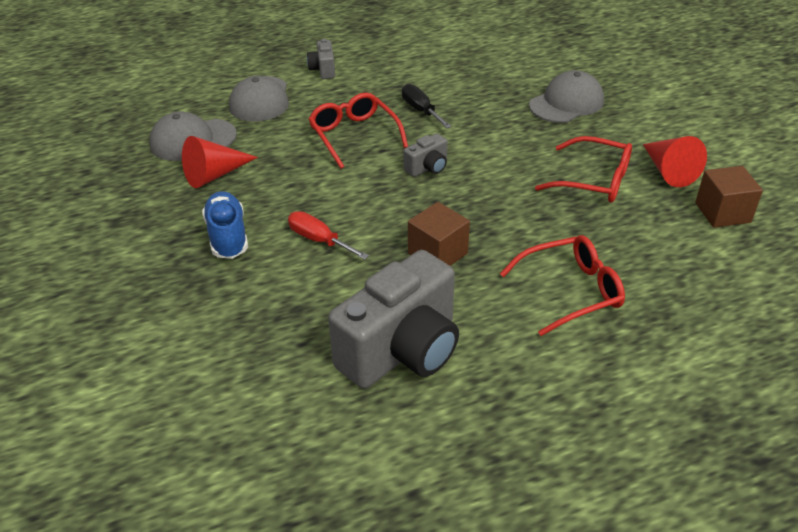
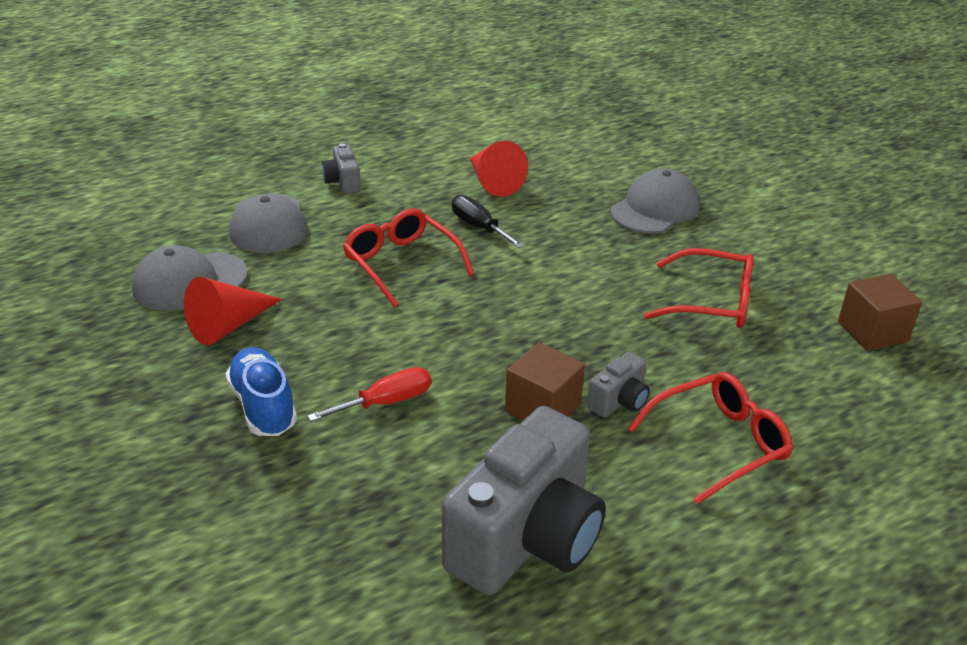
camera: 10 degrees left, 5 degrees down
(319, 240) = (386, 402): red screwdriver -> red screwdriver turned 120 degrees clockwise
(427, 168) = (504, 299): grey camera -> grey camera (619, 401)
(668, 171) = (796, 285): red cone -> red cone (493, 182)

